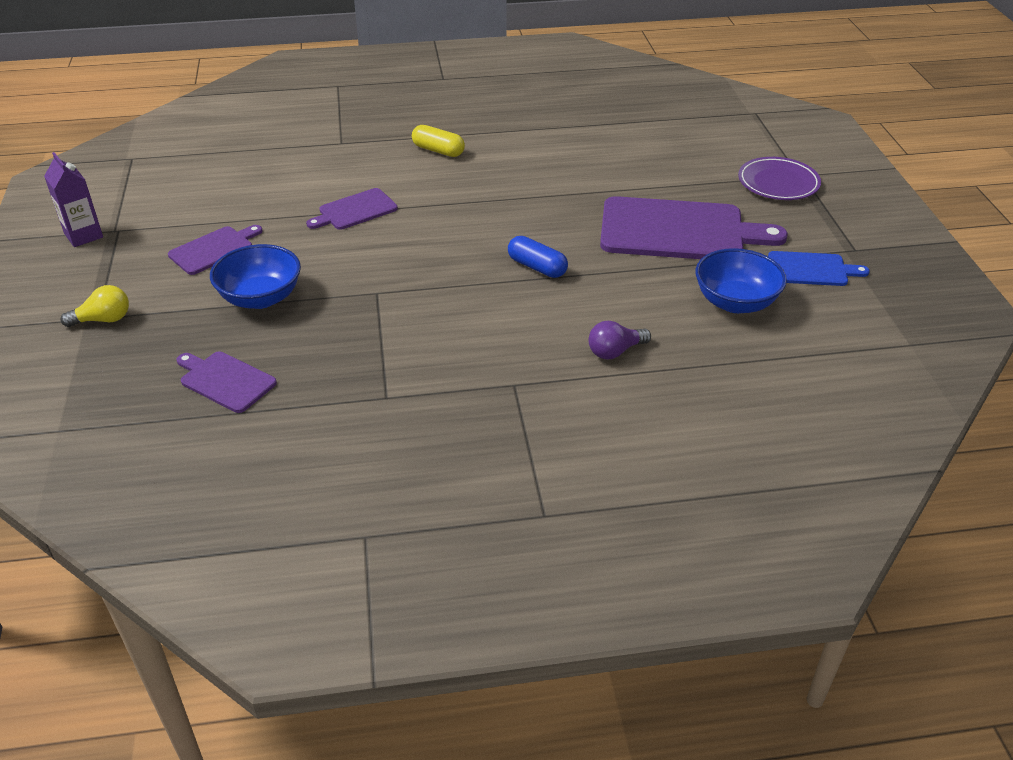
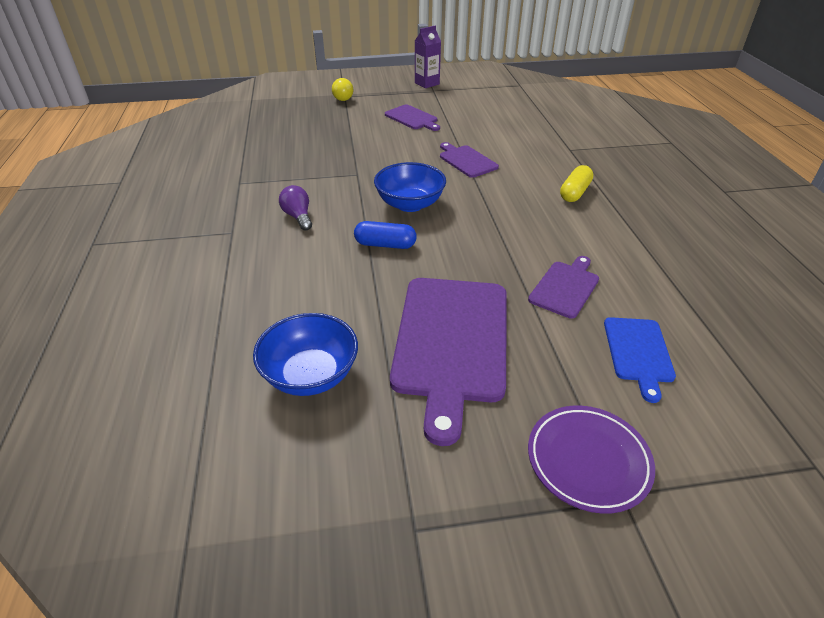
camera: 90 degrees right, 0 degrees up
(225, 381) = (275, 133): purple cutting board -> purple cutting board (565, 287)
(260, 298) = (356, 136): blue bowl -> blue bowl (410, 204)
(537, 267) = (385, 245): blue capsule -> blue capsule turned 60 degrees clockwise
(615, 351) = (254, 284): purple light bulb -> purple light bulb (298, 217)
(811, 269) = (367, 461): blue cutting board -> blue cutting board (638, 352)

